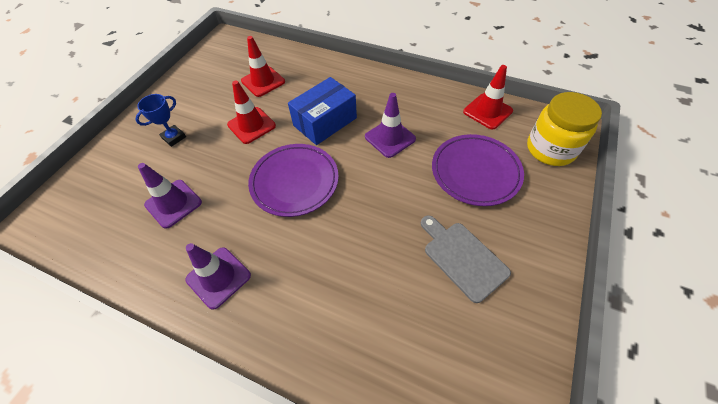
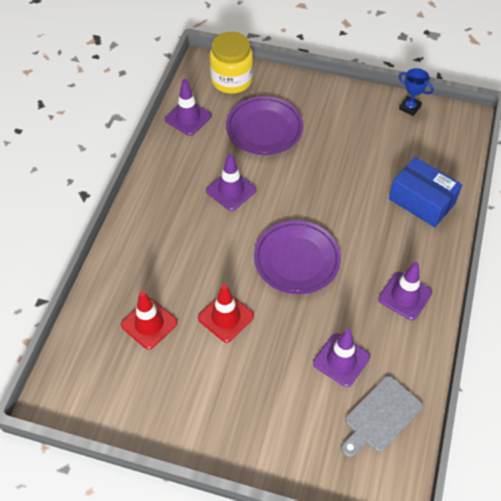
camera: 100 degrees left, 0 degrees up
(174, 137) = (253, 395): blue trophy -> blue trophy (410, 107)
(325, 122) = (213, 247): blue box -> blue box (421, 201)
(462, 258) = (348, 139): grey cutting board -> grey cutting board (380, 416)
(487, 111) = (188, 118): red traffic cone -> purple traffic cone

